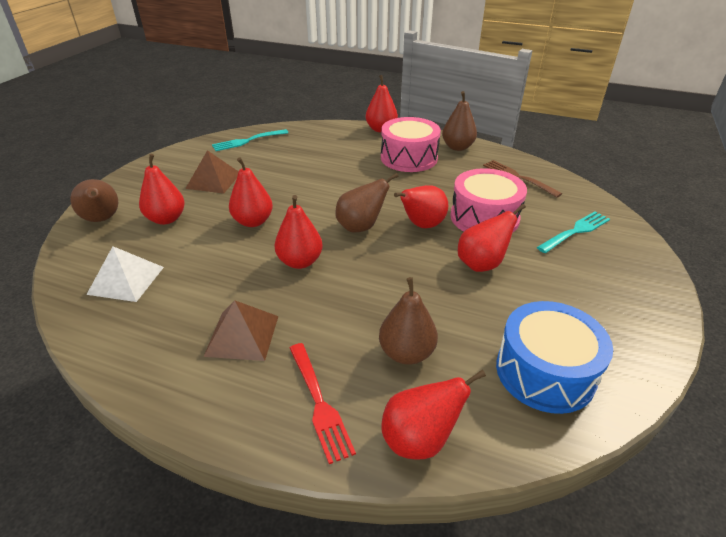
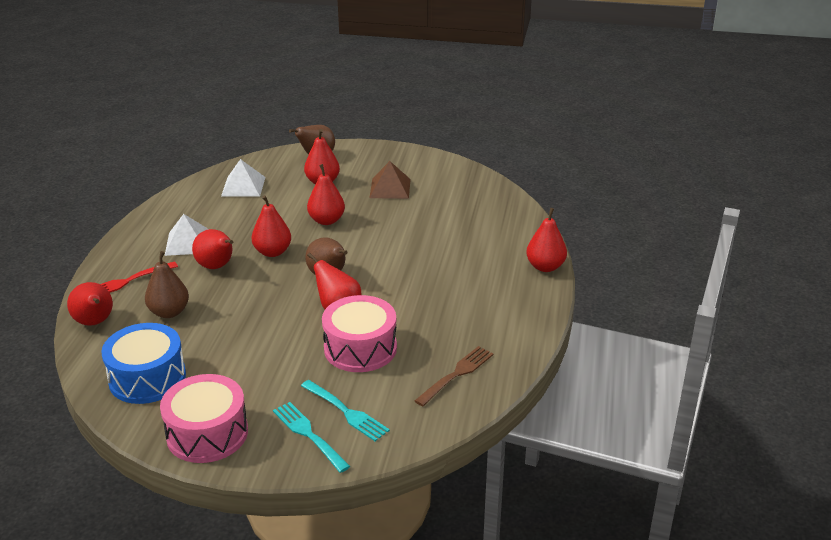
camera: 80 degrees right, 5 degrees down
(242, 335) = (188, 242): brown pyramid -> white pyramid
(248, 141) = (477, 189): turquoise fork -> turquoise fork (309, 435)
(409, 158) = (477, 292): pink drum -> pink drum (207, 433)
(457, 147) = (520, 326): brown pear -> none
(482, 264) = (280, 347): red pear -> red pear (217, 266)

